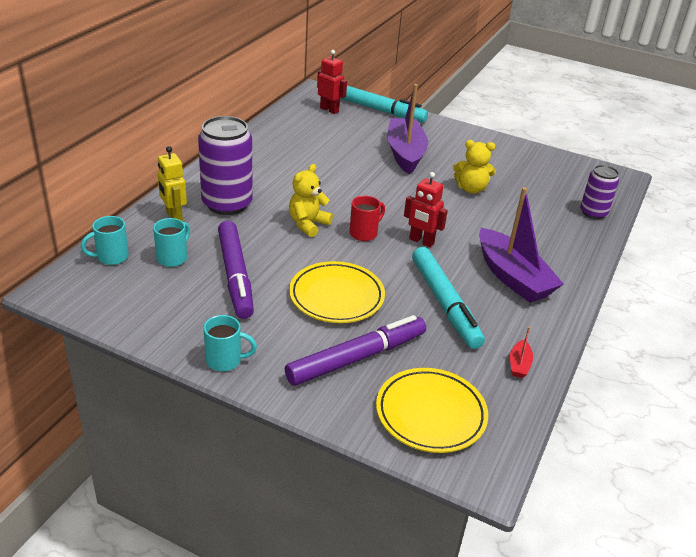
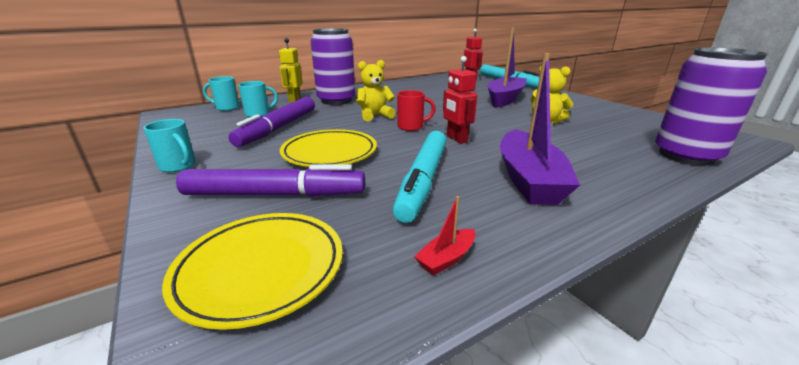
camera: 35 degrees right, 10 degrees down
(593, 213) = (686, 156): purple can -> purple can, size x1.72

